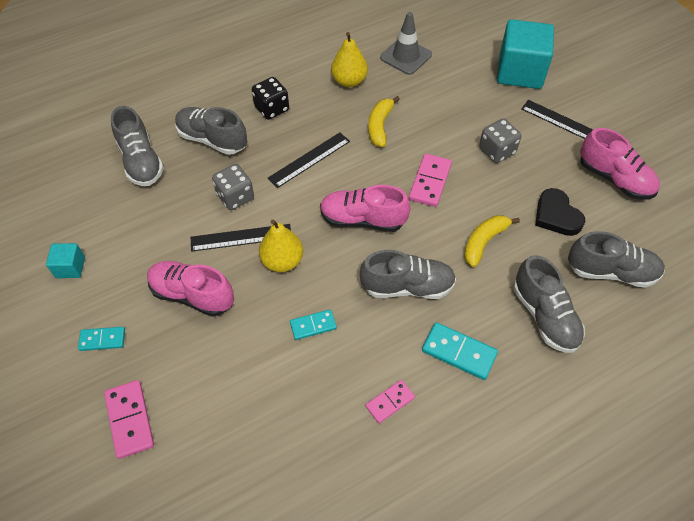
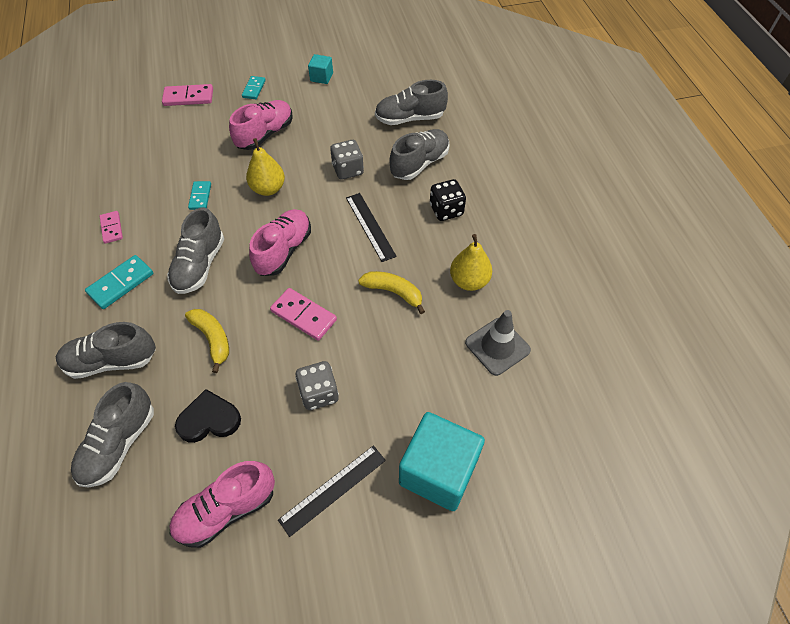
camera: 105 degrees right, 0 degrees up
(241, 238) = (303, 167): black ruler -> none

